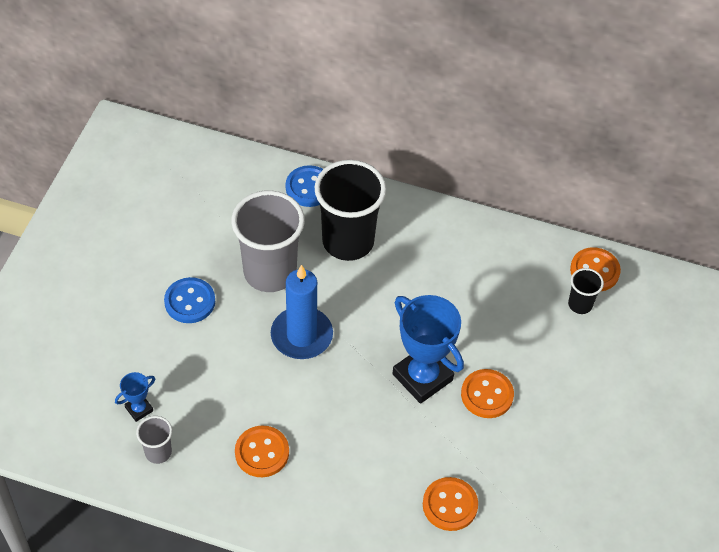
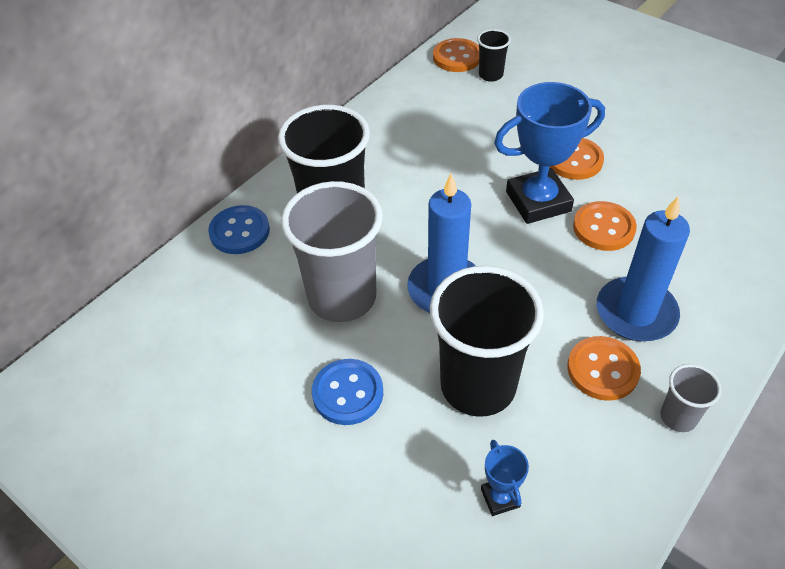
camera: 65 degrees left, 5 degrees down
(158, 452) = (577, 489): grey cup -> grey cup (678, 417)
(221, 376) = (478, 386): none -> black cup
(325, 467) = (636, 312): none -> blue candle
(450, 505) = (702, 220): orange button -> orange button (603, 228)

